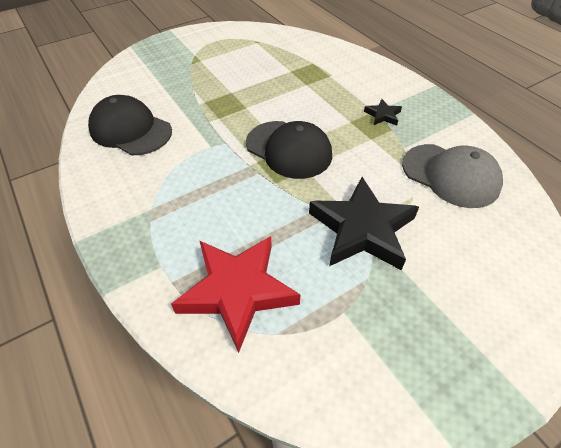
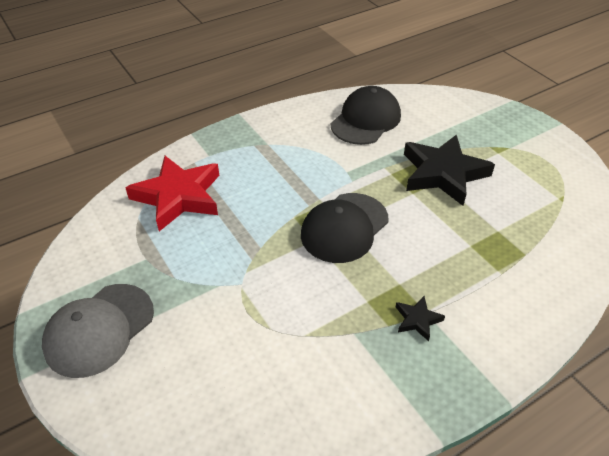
camera: 90 degrees right, 5 degrees down
(362, 229) = (229, 279): black star -> black star (443, 173)
(450, 175) = (303, 374): grey cap -> grey cap (99, 329)

